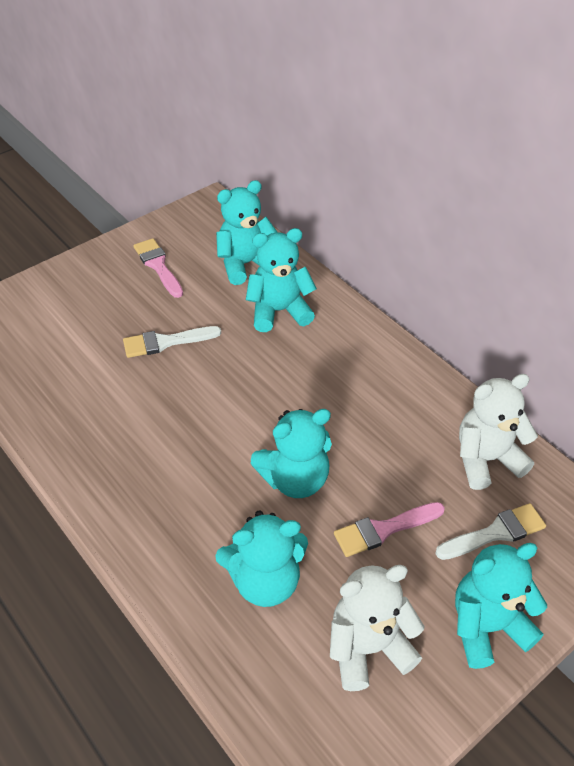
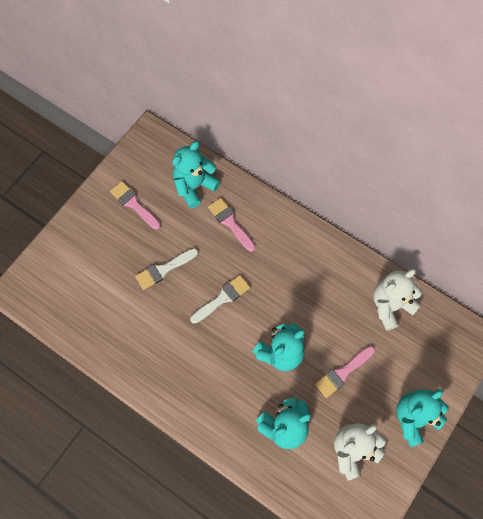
camera: 15 degrees left, 20 degrees up
(279, 311) = (230, 223): turquoise teddy bear -> pink brush
(495, 533) = (407, 356): white brush -> white brush (222, 298)

